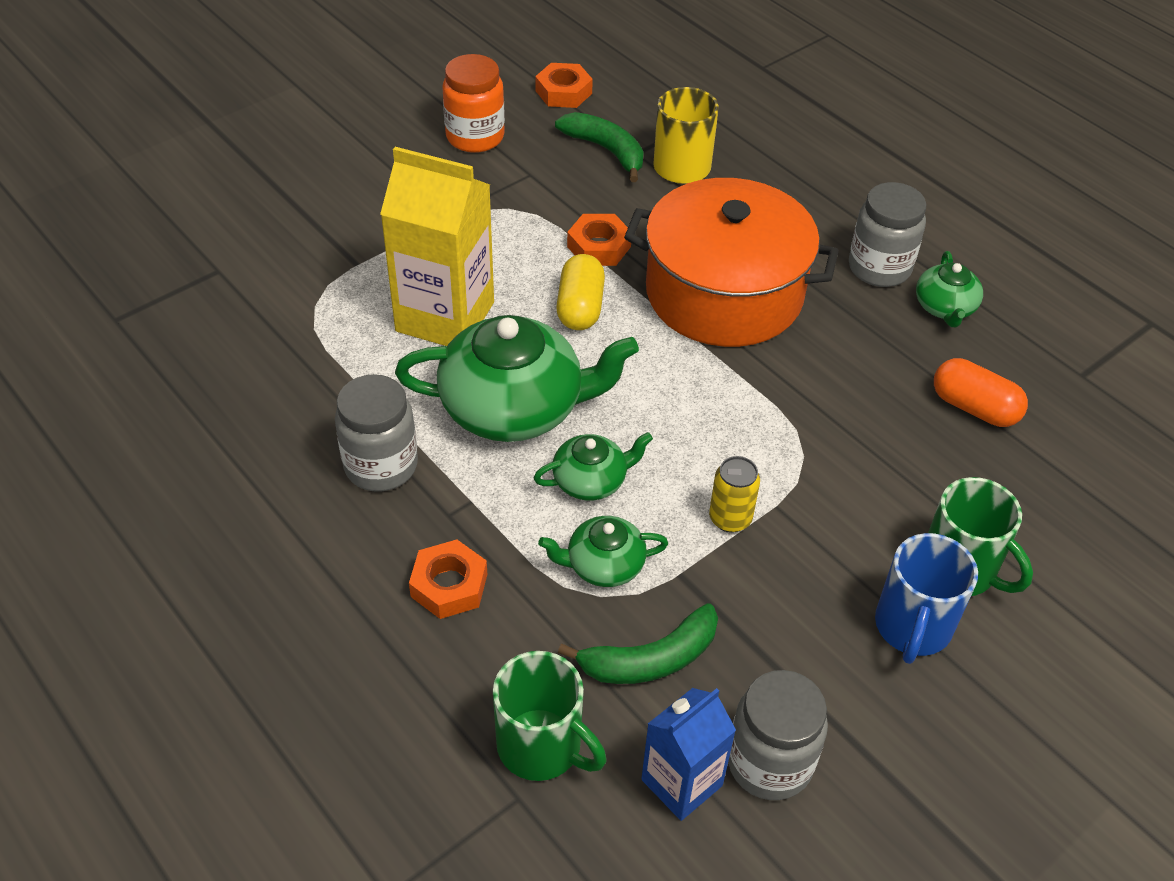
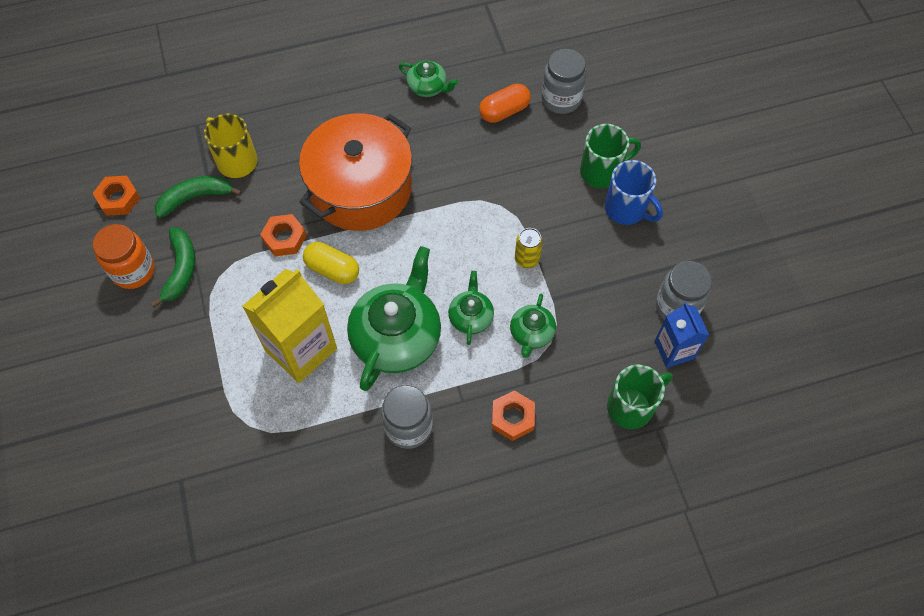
camera: 65 degrees left, 15 degrees up
(650, 659) = (599, 335): green banana -> green banana (181, 269)
(879, 268) = (381, 102): grey jar -> grey jar (561, 99)

